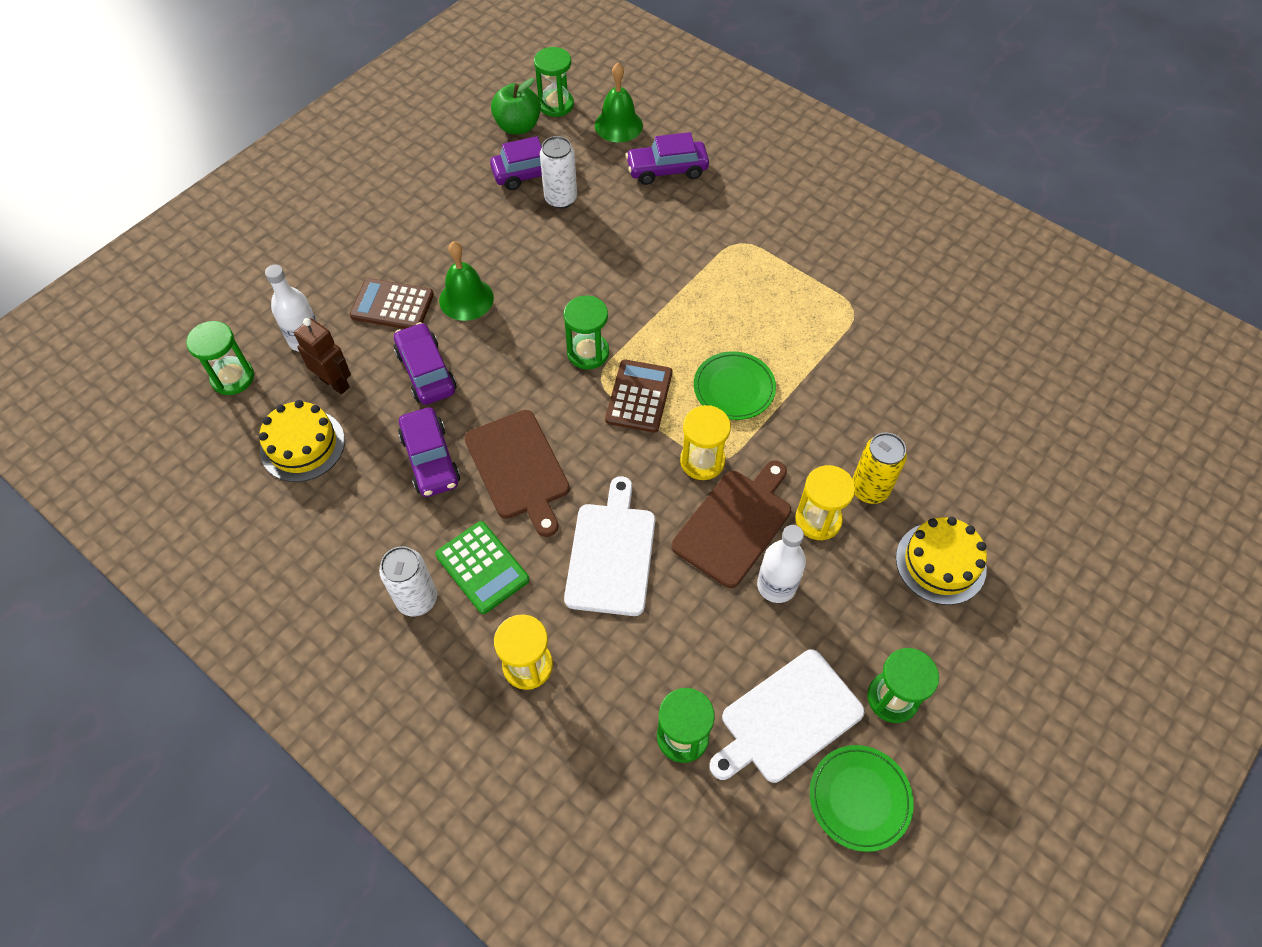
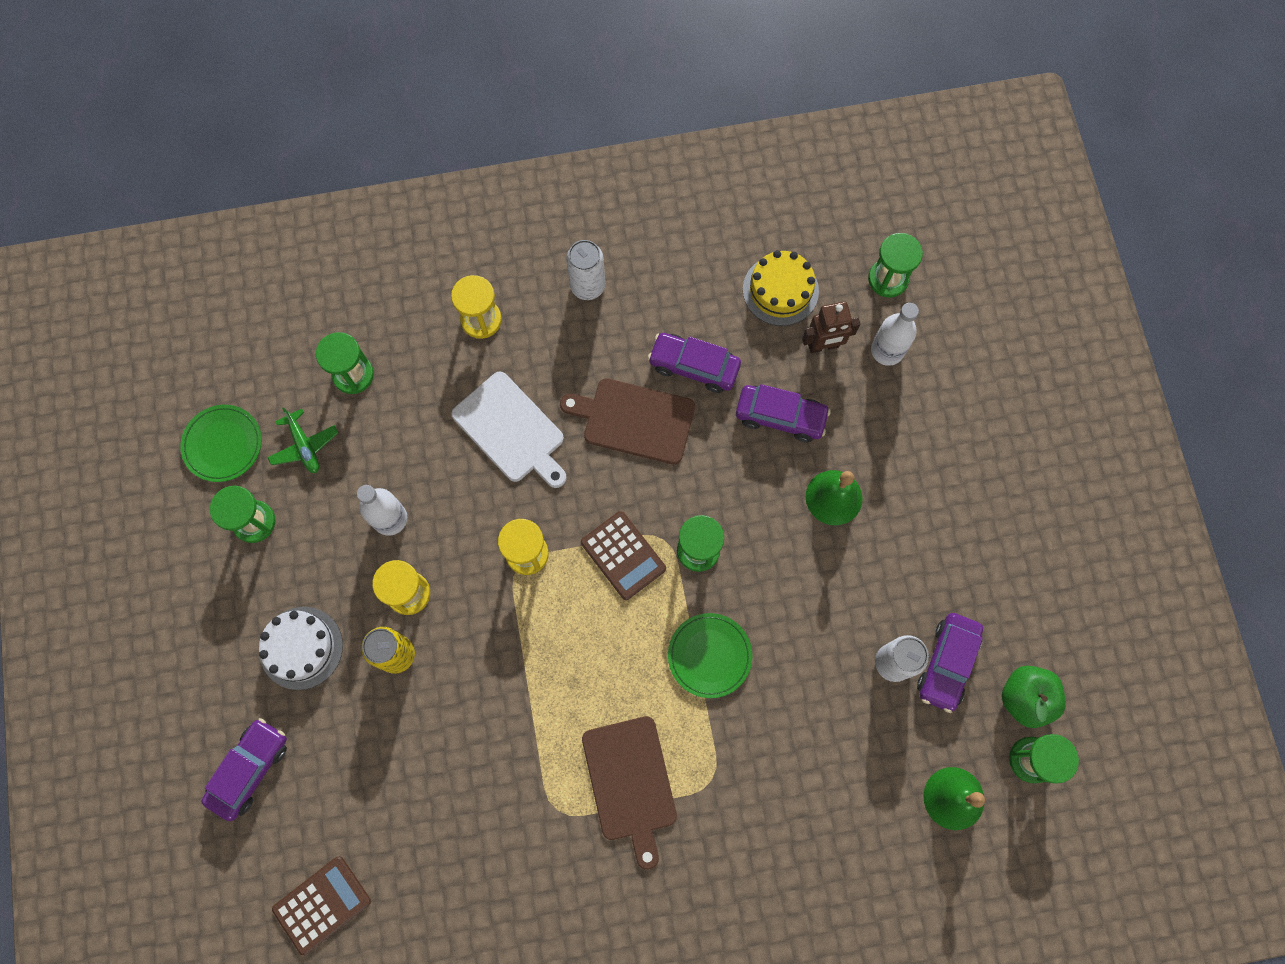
camera: 130 degrees right, 15 degrees up
(392, 305) = (873, 436): brown calculator -> brown calculator (322, 905)
(482, 567) = (575, 341): green calculator -> none
(667, 170) = (854, 793): purple car -> purple car (250, 769)
(734, 388) = (568, 635): green plate -> green plate (709, 656)
(734, 524) = (458, 532): brown cutting board -> brown cutting board (630, 783)
(787, 718) = (304, 446): white cutting board -> green plane
(940, 563) = (301, 648): yellow cake -> white cake

